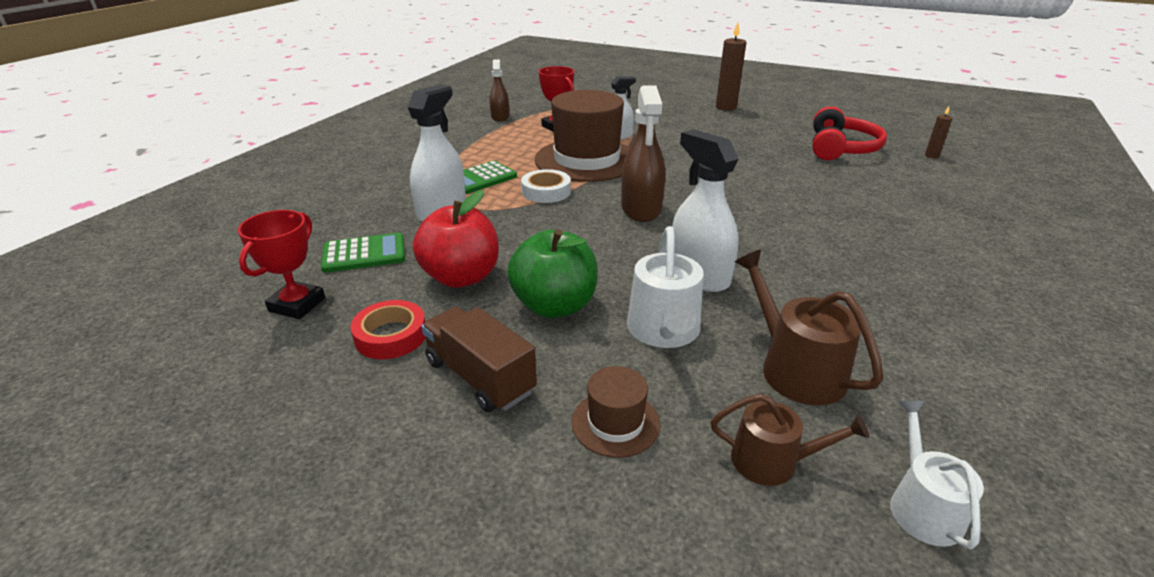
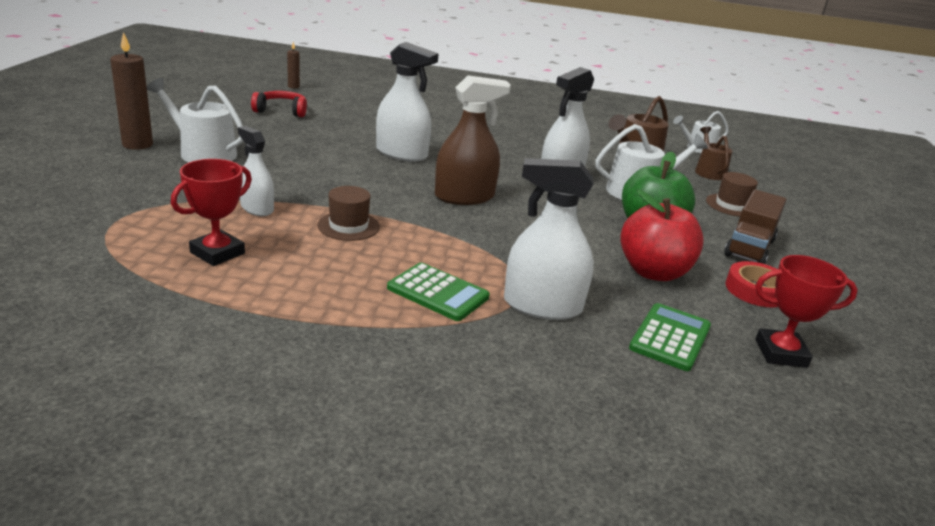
camera: 110 degrees left, 5 degrees down
(364, 254) = (670, 337): green calculator -> green calculator turned 60 degrees clockwise
(500, 117) = (160, 311): brown spray bottle -> none
(546, 191) = (453, 245): white tape -> none
(586, 160) = (348, 226): brown hat -> brown hat, size x0.45
(718, 123) = (203, 152): none -> white watering can
(747, 191) = (401, 153): none -> white spray bottle
(841, 148) = (281, 111): red headphones -> red headphones, size x0.65

